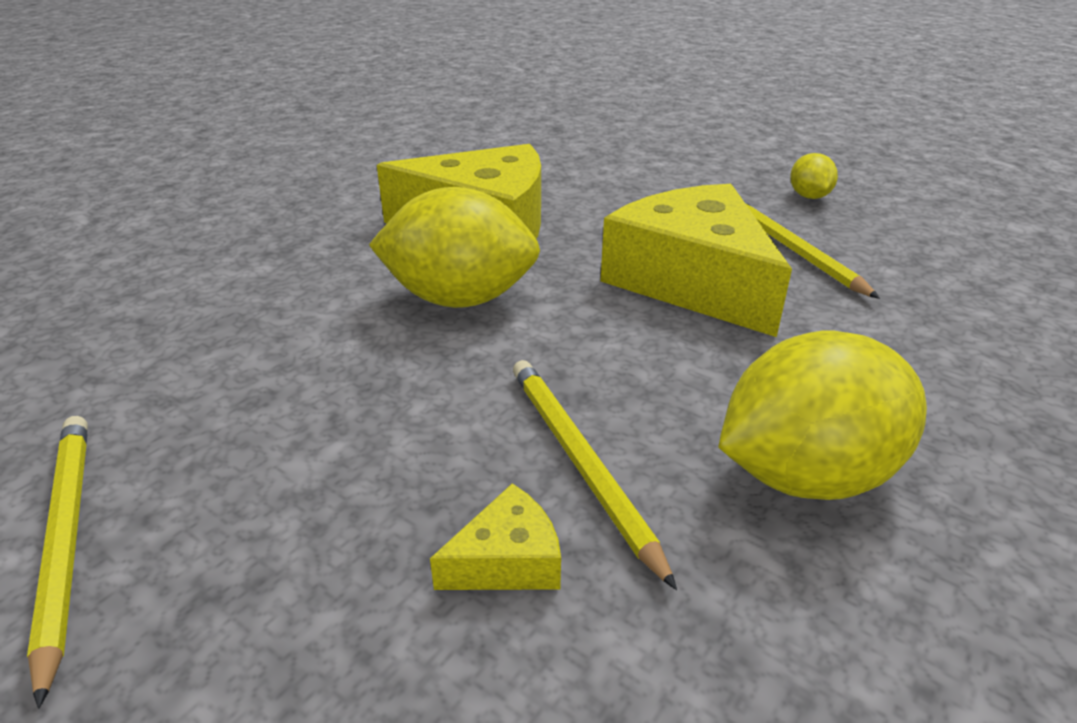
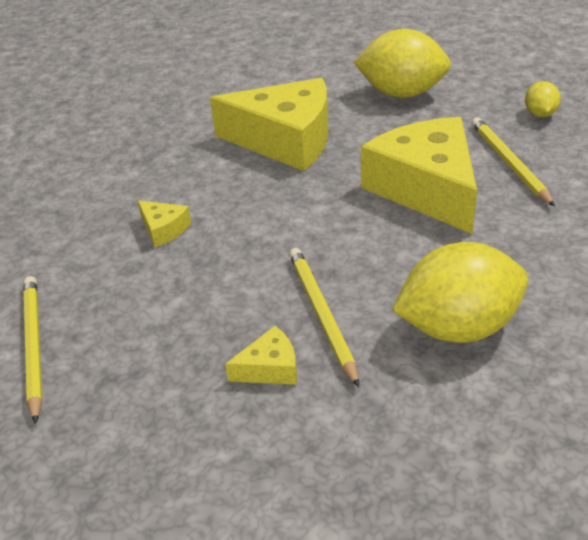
camera: 10 degrees right, 5 degrees up
(310, 341) = (164, 229): none -> yellow cheese
(459, 299) = (262, 200): yellow lemon -> yellow lemon (402, 93)

